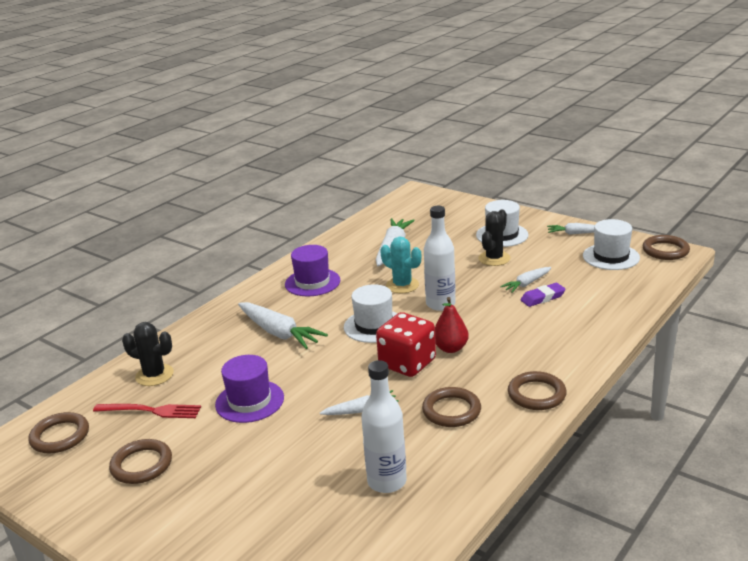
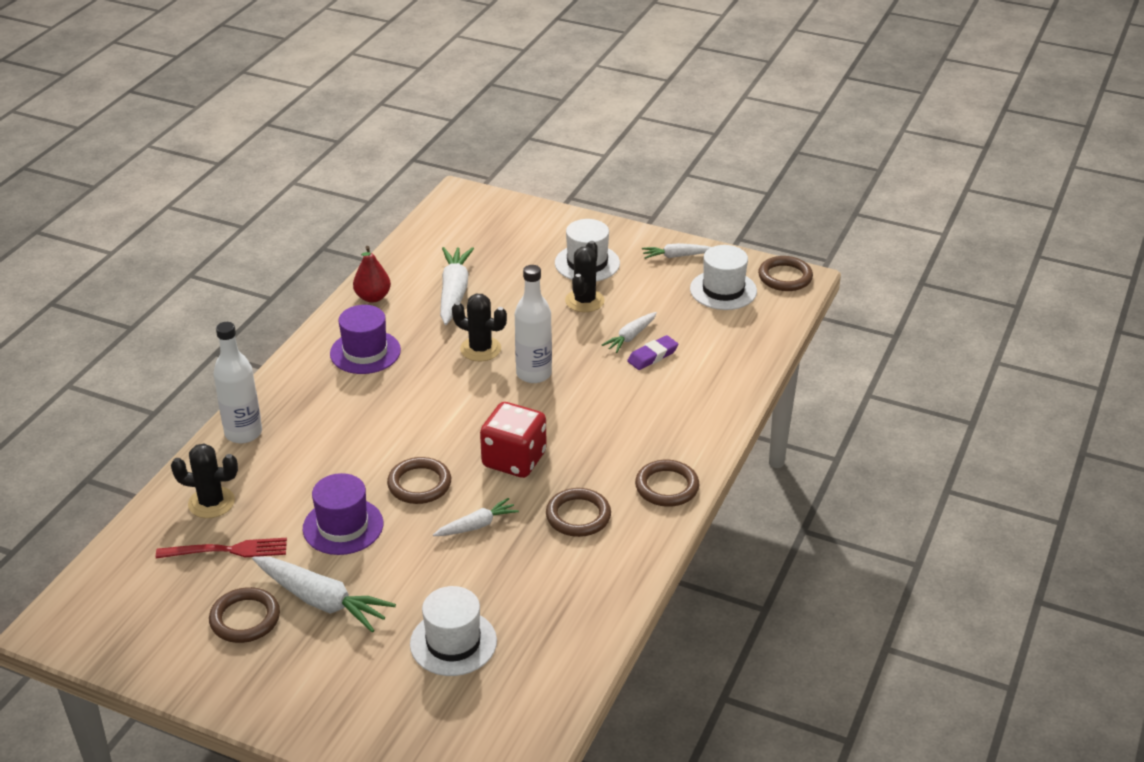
camera: 15 degrees left, 10 degrees up
(60, 436) = (128, 594): brown ring -> brown ring (419, 484)
(279, 333) = (346, 430): white carrot -> white carrot (321, 601)
(374, 326) = (461, 411): white hat -> white hat (453, 642)
(387, 481) = (528, 607): white bottle -> white bottle (243, 433)
(402, 285) = (480, 349): turquoise cactus -> black cactus
(450, 348) = (559, 435): red pear -> red pear (373, 297)

